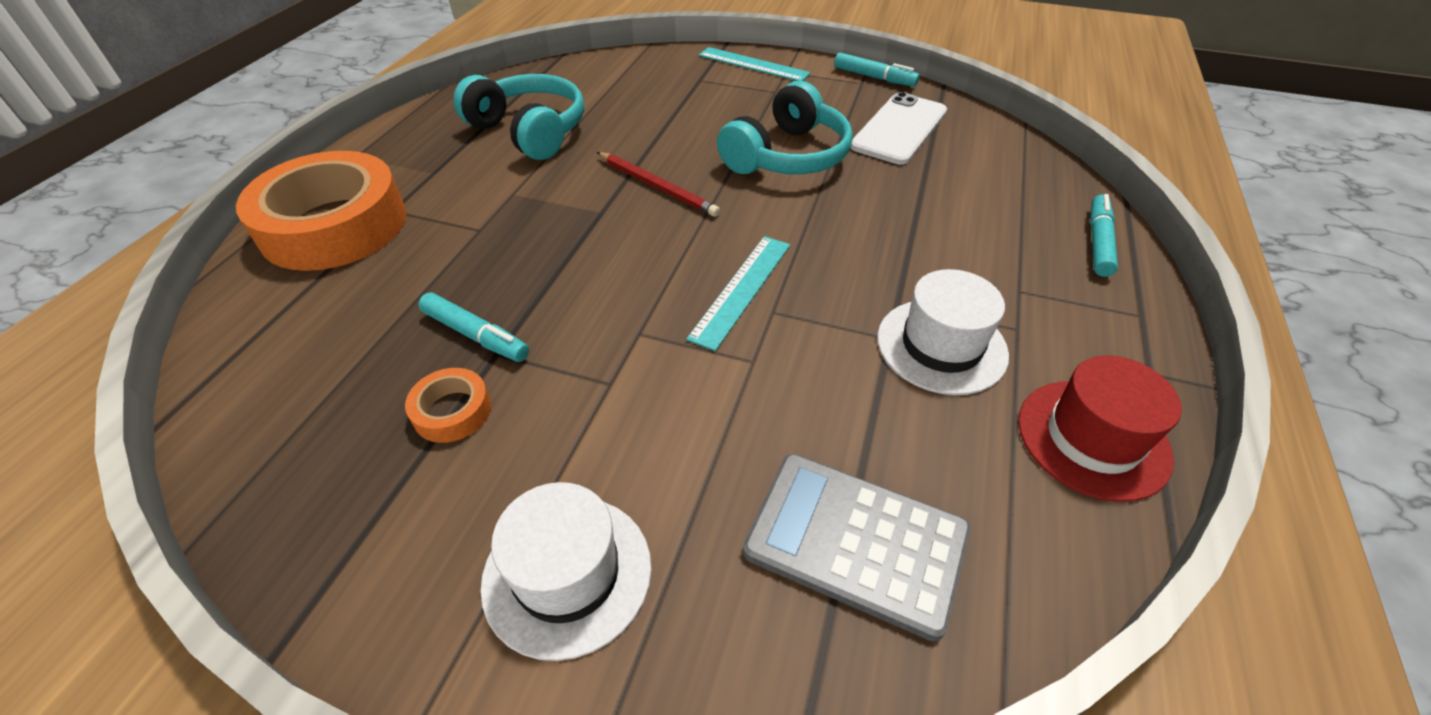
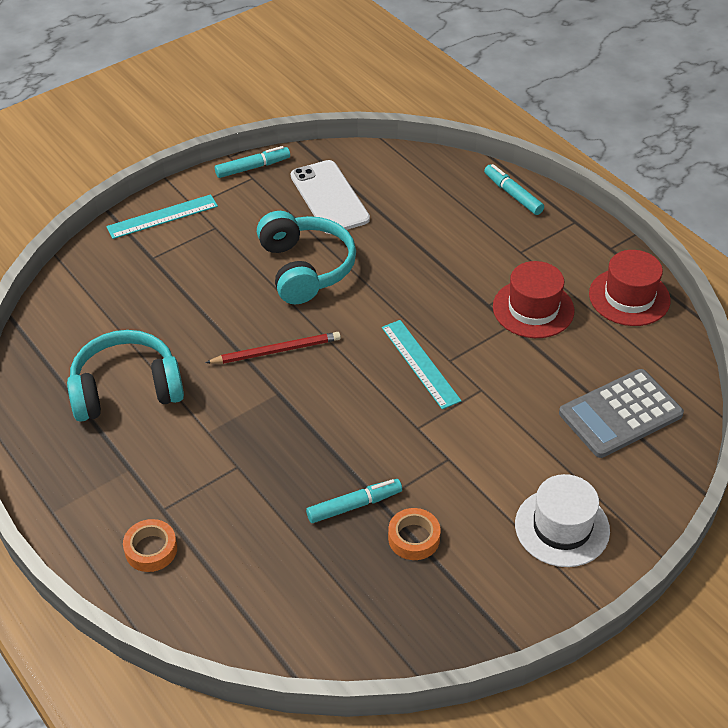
camera: 55 degrees left, 0 degrees up
(334, 225) = (151, 549): orange tape -> orange tape, size x0.42
(941, 346) = (533, 309): white hat -> red hat

